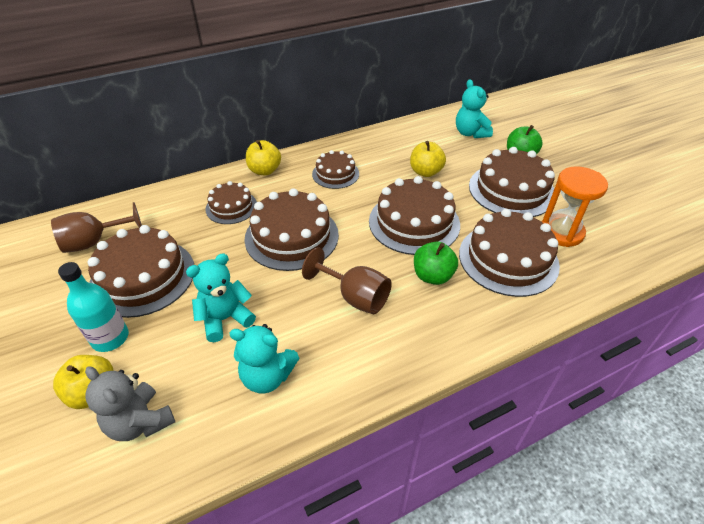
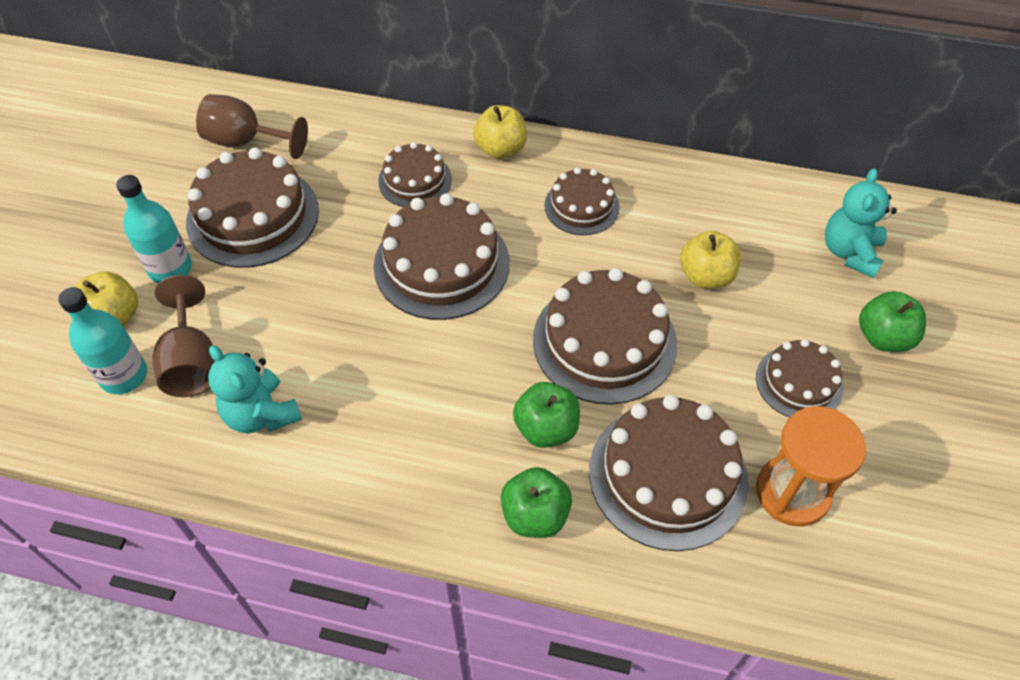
camera: 40 degrees right, 10 degrees up
(140, 422) = (124, 376): grey teddy bear -> turquoise bottle
(225, 319) = (282, 321): turquoise teddy bear -> none
(355, 297) = (431, 390): brown goblet -> brown goblet (192, 362)
(474, 317) = (535, 515): none -> green apple
(511, 190) = (799, 382): brown cake -> brown cake, size x0.58

